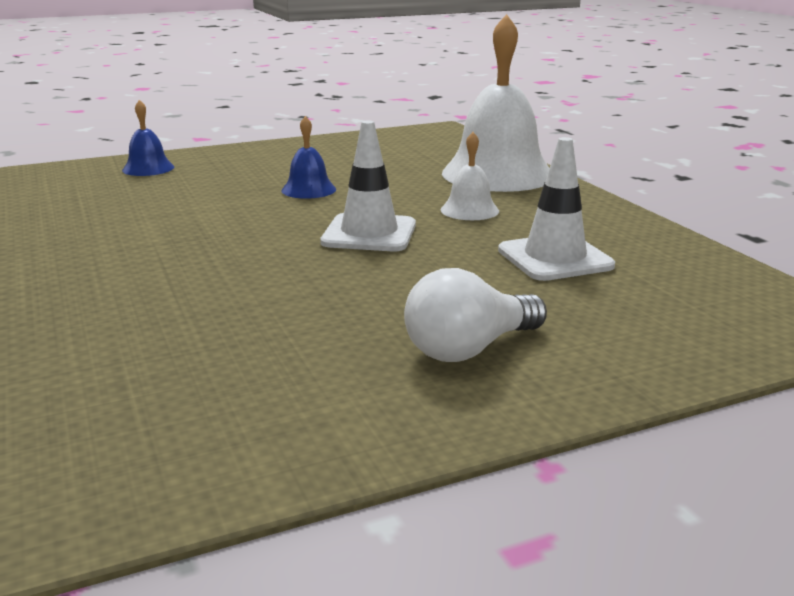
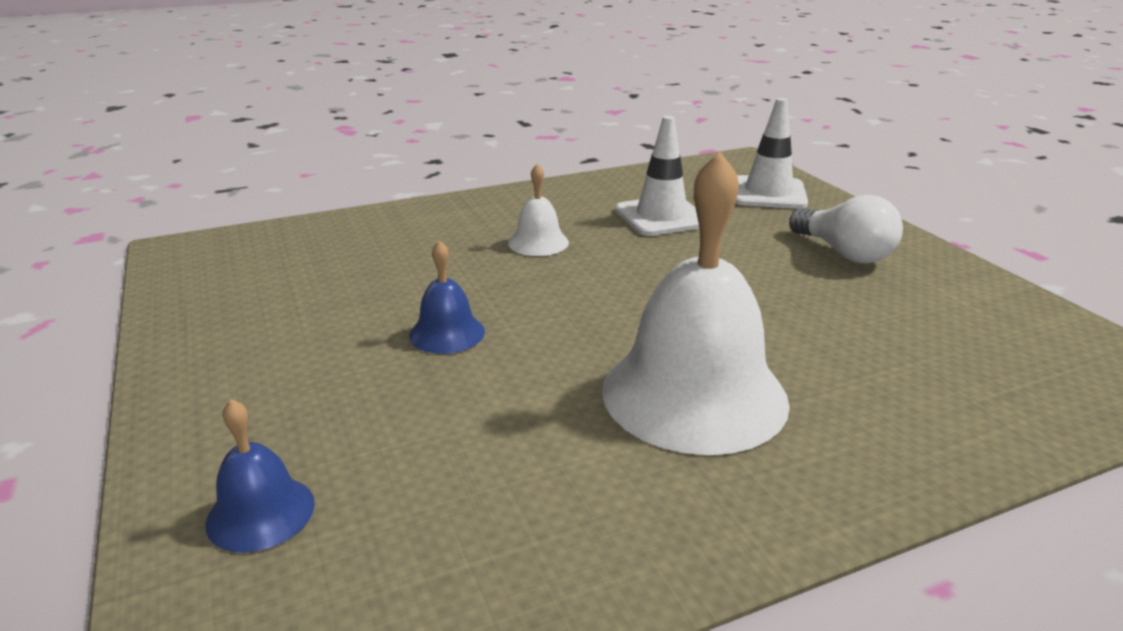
camera: 90 degrees left, 5 degrees up
(369, 234) = (613, 291): white traffic cone -> white traffic cone (768, 193)
(497, 174) = (416, 225): white bell -> white bell (694, 394)

